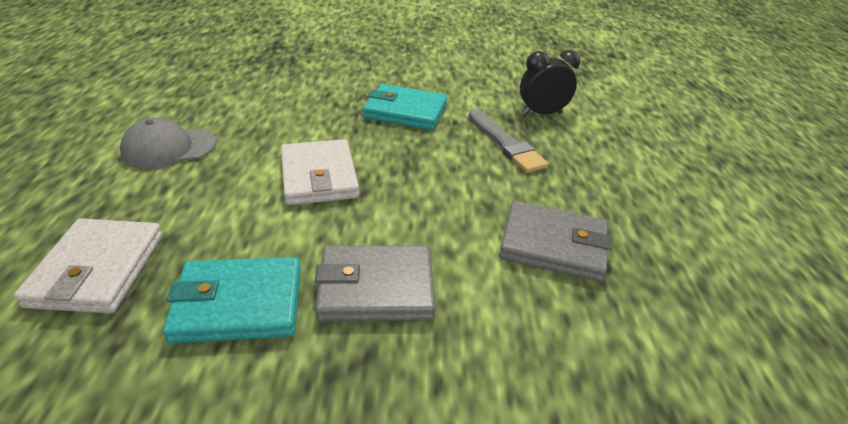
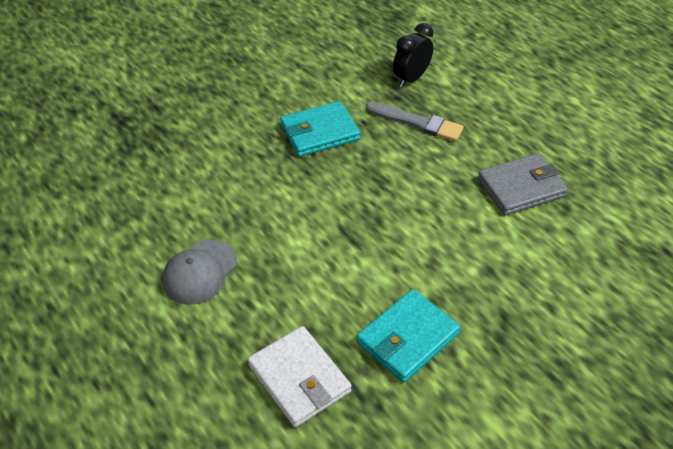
camera: 35 degrees left, 10 degrees up
(319, 176) = (335, 226): white wallet -> none
(376, 288) = (464, 278): grey wallet -> none

